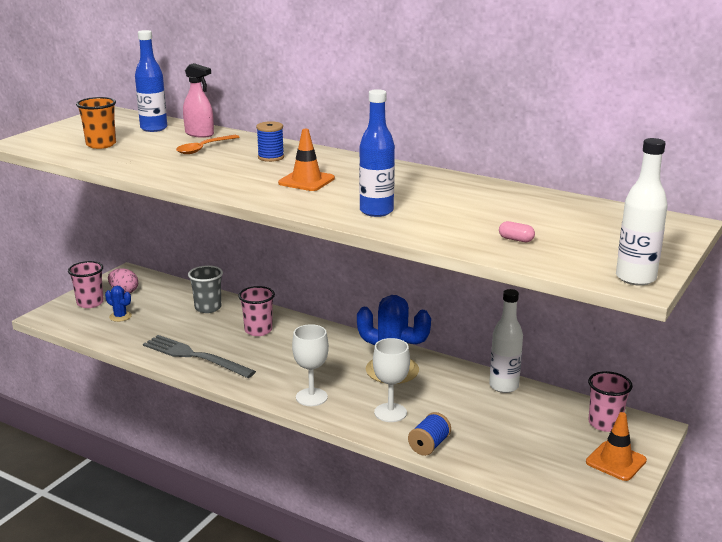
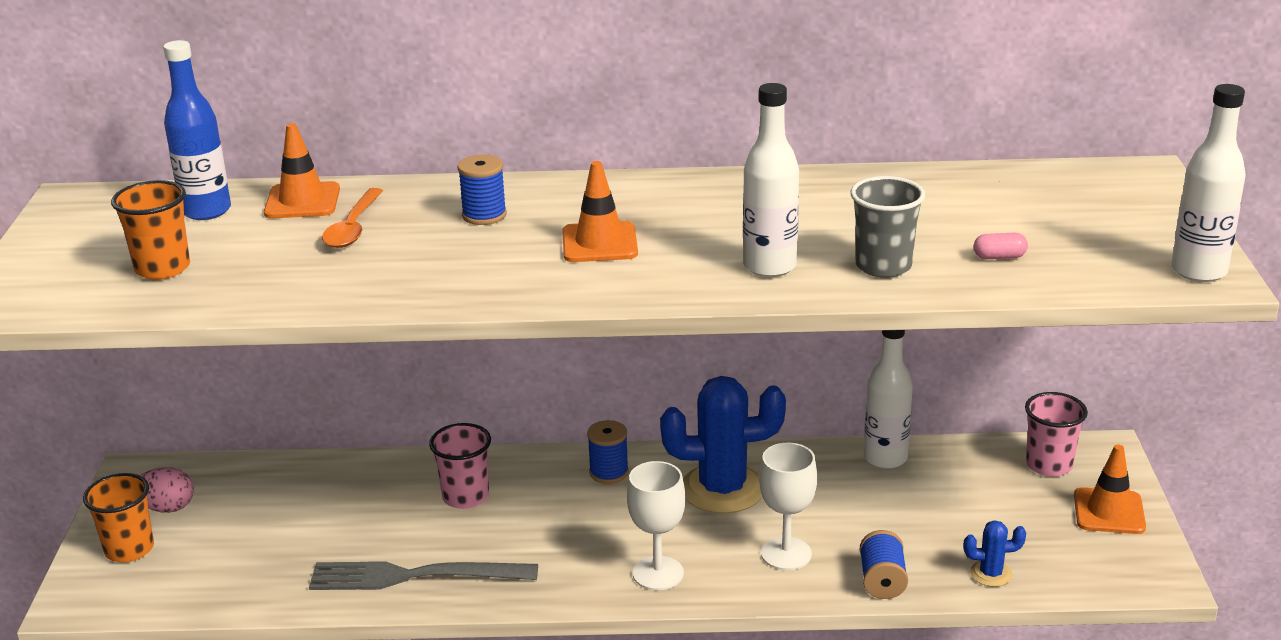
camera: 30 degrees left, 5 degrees up
(90, 303) = (129, 549): pink cup -> orange cup
(120, 316) = (212, 554): blue cactus -> blue cactus (991, 574)
(199, 134) = (302, 201): pink spray bottle -> orange traffic cone
(208, 308) = (344, 487): grey cup -> grey cup (883, 266)
(341, 343) = (609, 472): none -> blue spool
(376, 211) = (769, 266): blue bottle -> white bottle

